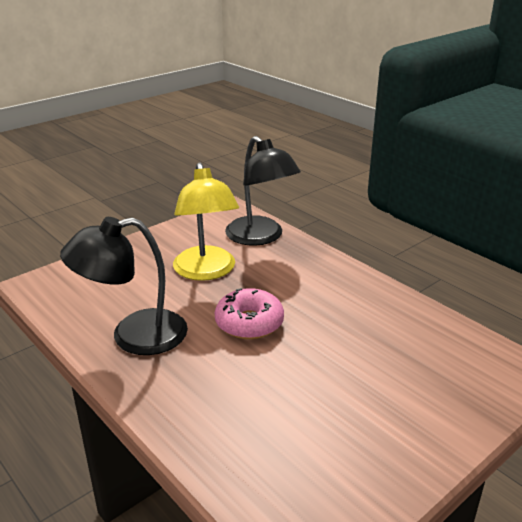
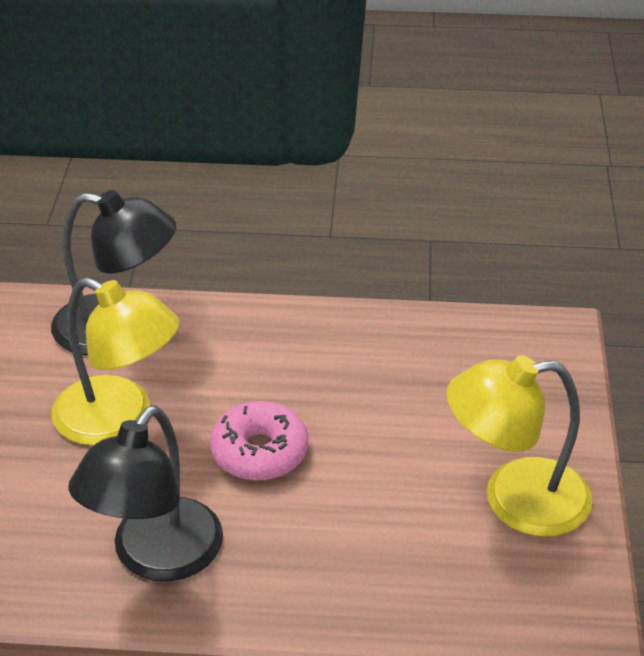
camera: 45 degrees left, 10 degrees up
(363, 442) = (515, 500): none -> yellow lamp

